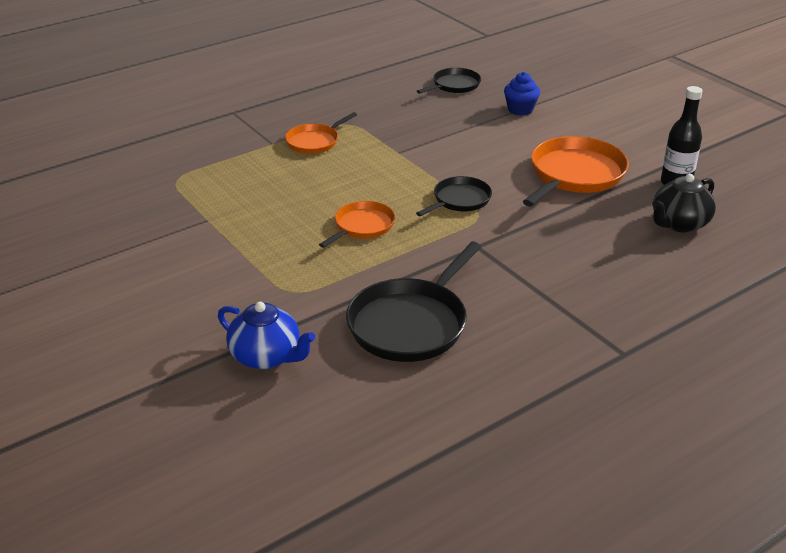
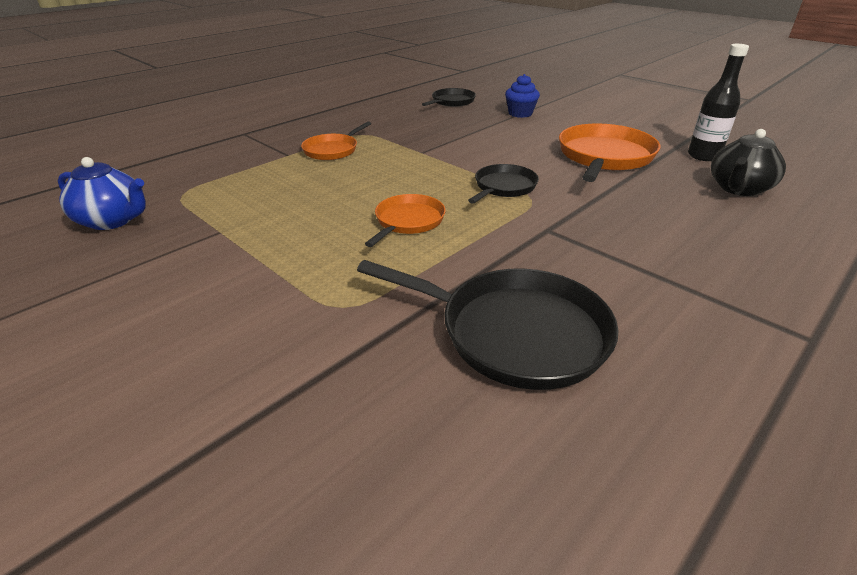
camera: 10 degrees left, 0 degrees up
(266, 357) = (321, 414): blue teapot -> blue teapot (113, 220)
(410, 324) = (515, 333): black pan -> black pan turned 90 degrees counterclockwise

